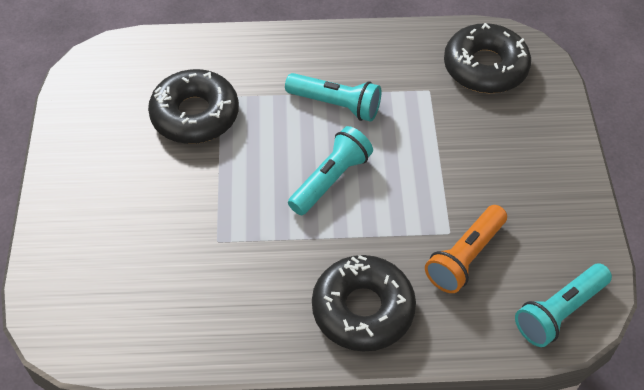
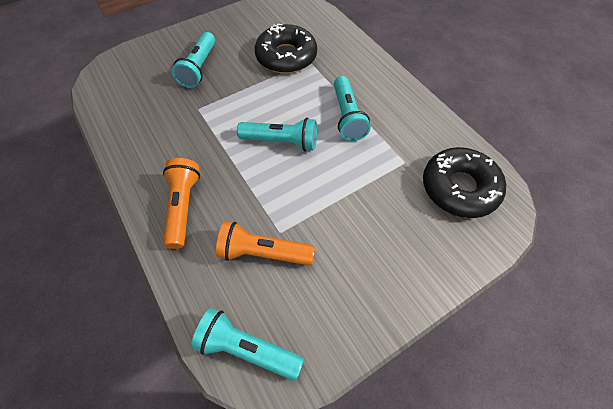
camera: 60 degrees right, 5 degrees up
(141, 213) = (199, 68): none -> turquoise flashlight
(363, 309) = (183, 207): black donut -> orange flashlight

